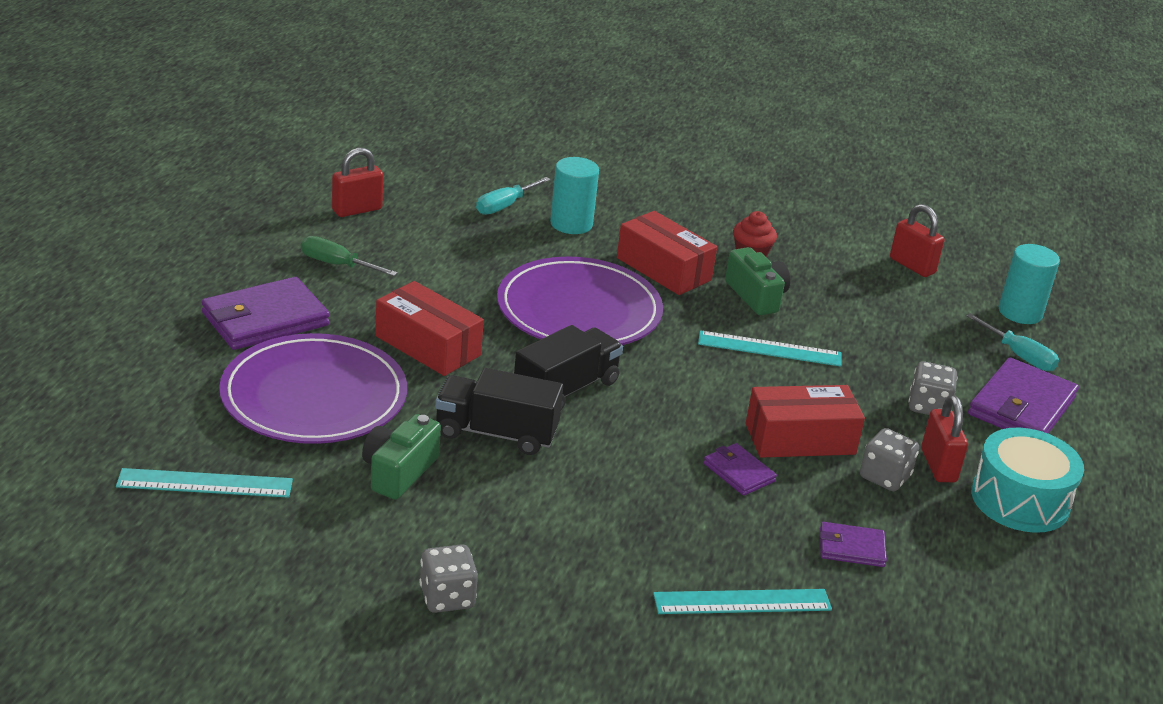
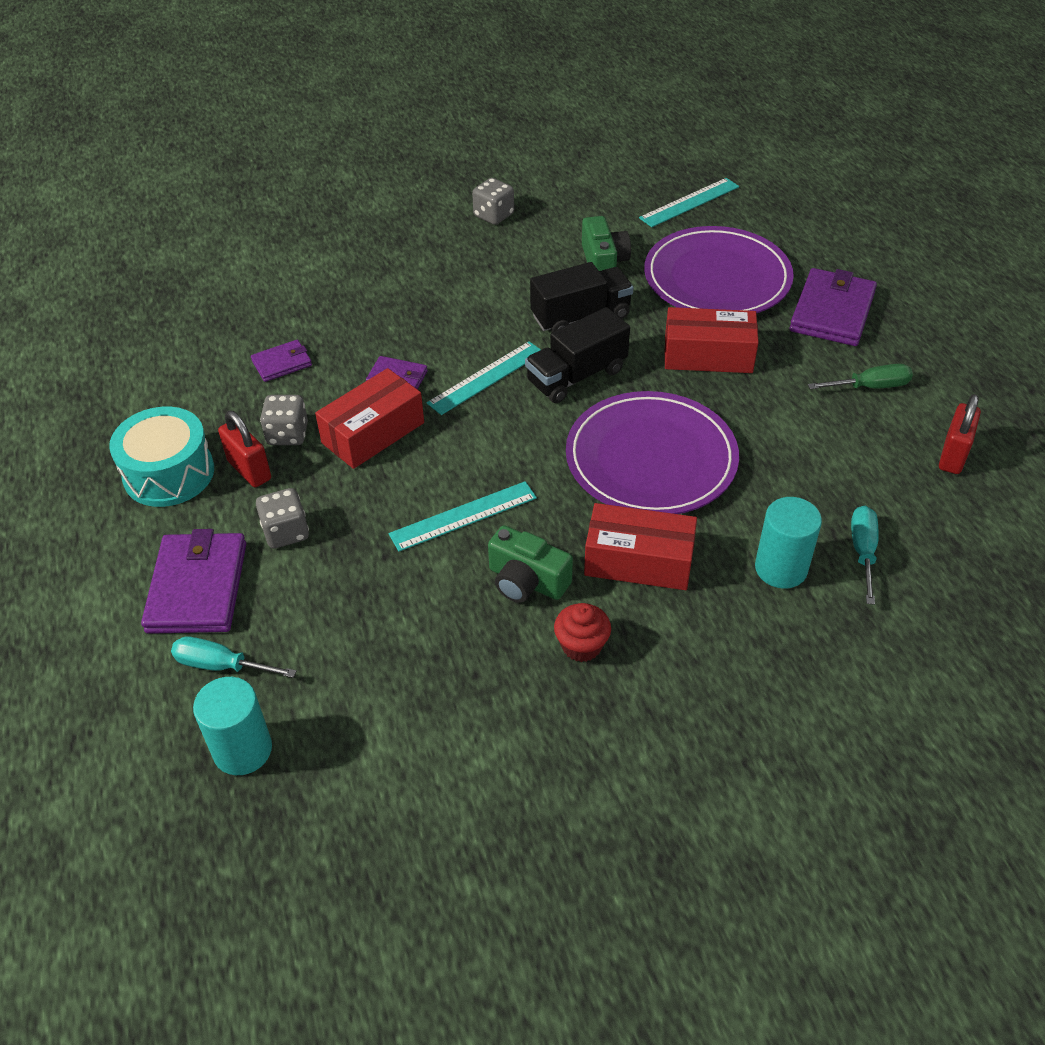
camera: 150 degrees right, 15 degrees up
(566, 389) = (576, 376): black truck -> black truck turned 45 degrees clockwise
(742, 602) = (330, 293): turquoise ruler -> turquoise ruler (486, 377)
(912, 266) = (404, 757): red padlock -> none

